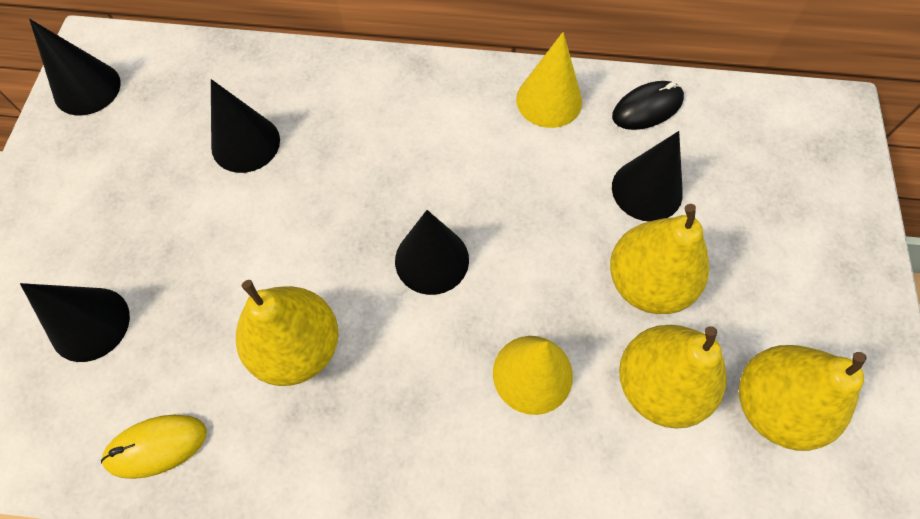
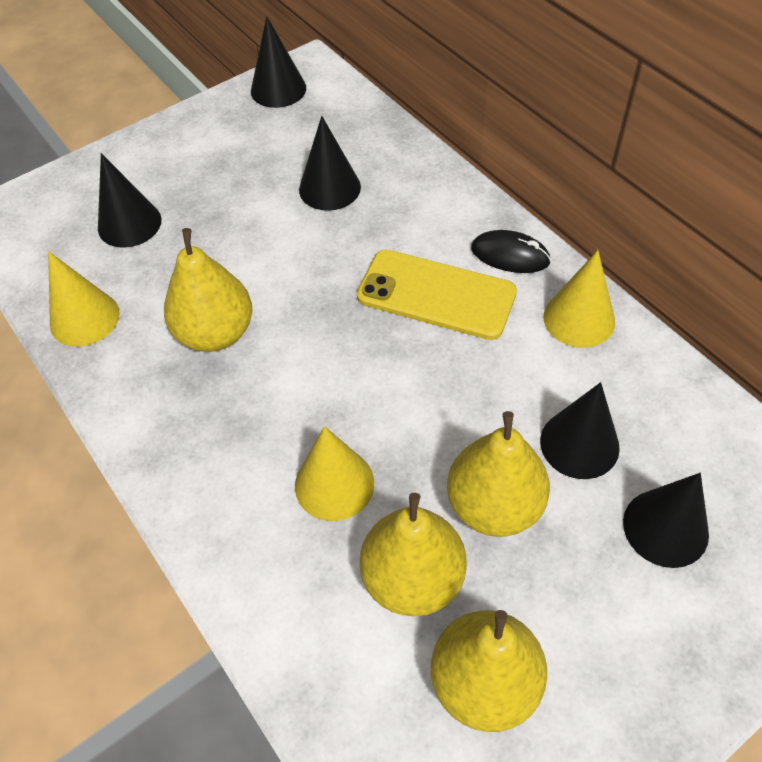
camera: 50 degrees right, 10 degrees down
(156, 446) = (84, 318): yellow mouse -> yellow cone
(432, 260) = (358, 353): black cone -> black cone (665, 527)
(434, 163) = (436, 295): none -> yellow phone
(647, 108) = (658, 387): black mouse -> black mouse (510, 255)

